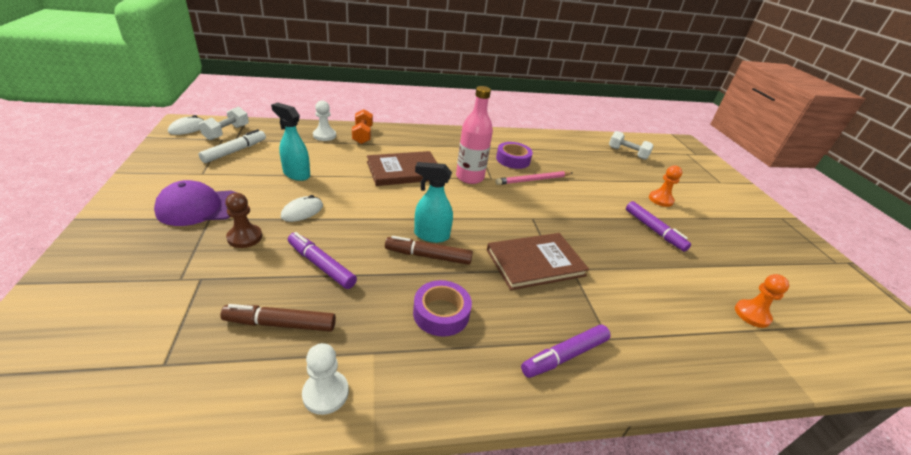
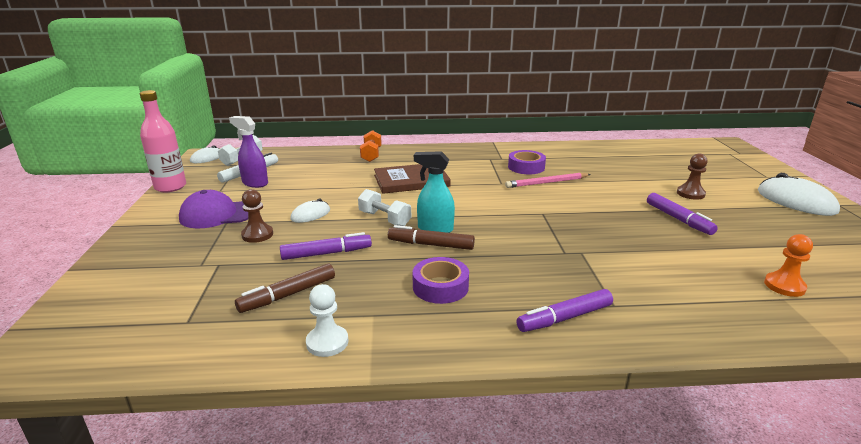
camera: 10 degrees right, 10 degrees down
(241, 166) = (255, 183): none -> purple spray bottle
(280, 324) = (288, 295): brown marker -> brown marker turned 45 degrees counterclockwise
(296, 174) = (306, 187): turquoise spray bottle -> none
(321, 265) = (326, 253): purple marker -> purple marker turned 120 degrees clockwise
(324, 135) = (334, 157): white pawn -> none
(469, 177) = (478, 183): pink bottle -> pink bottle (170, 187)
(535, 262) = (541, 248): brown book -> none
(627, 153) = (657, 156): white dumbbell -> white dumbbell (384, 219)
(660, 200) = (690, 194): orange pawn -> brown pawn
(748, 212) = (796, 201): none -> white mouse

